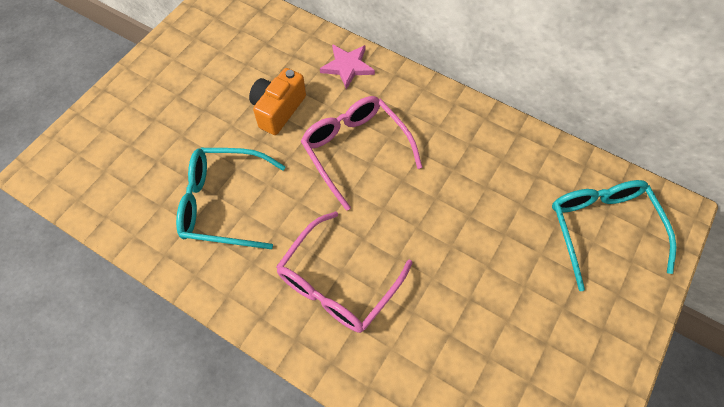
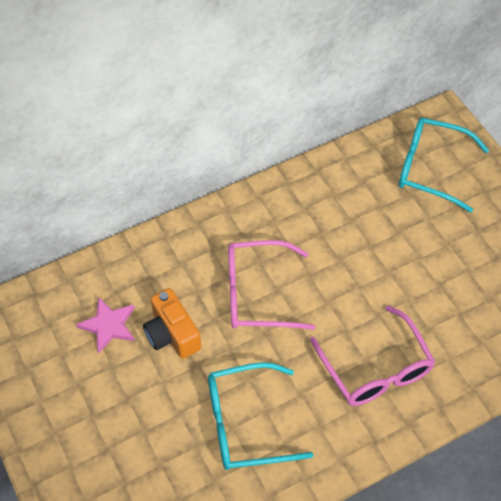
camera: 60 degrees left, 5 degrees down
(224, 203) = (247, 423): turquoise glasses -> turquoise glasses turned 45 degrees clockwise
(347, 66) = (162, 254): pink star -> pink star (108, 325)

